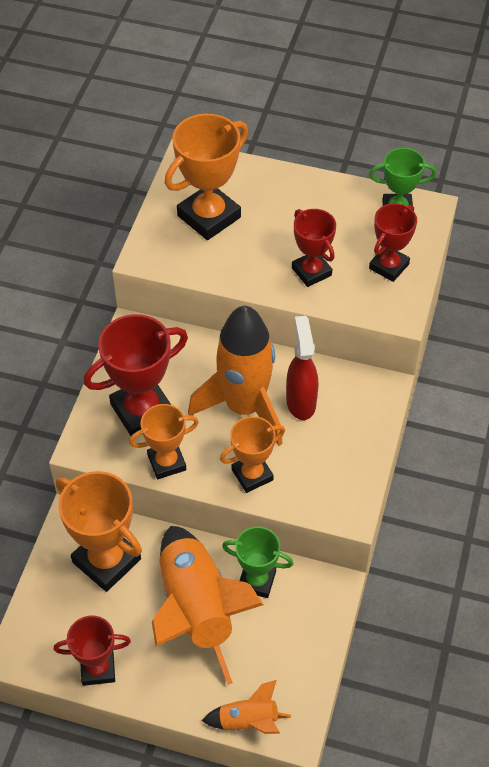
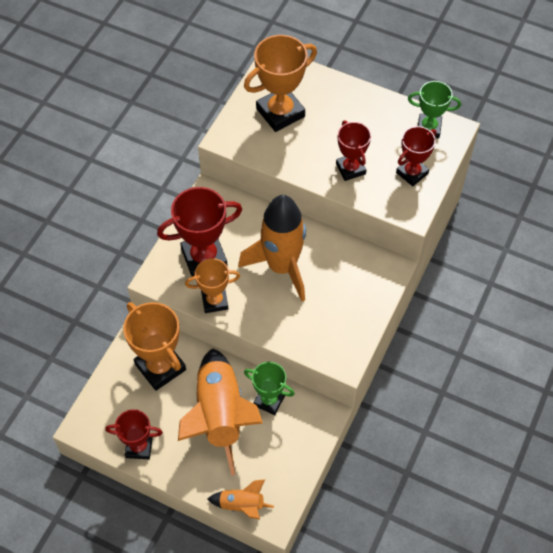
camera: 10 degrees right, 5 degrees up
(252, 475) = (277, 321): orange trophy -> none
(300, 402) = (326, 269): red spray bottle -> none

